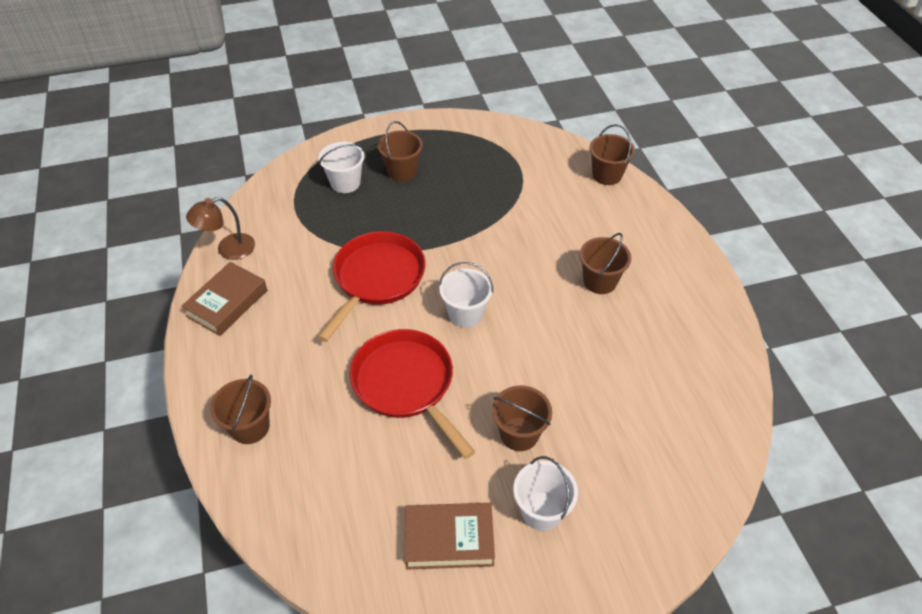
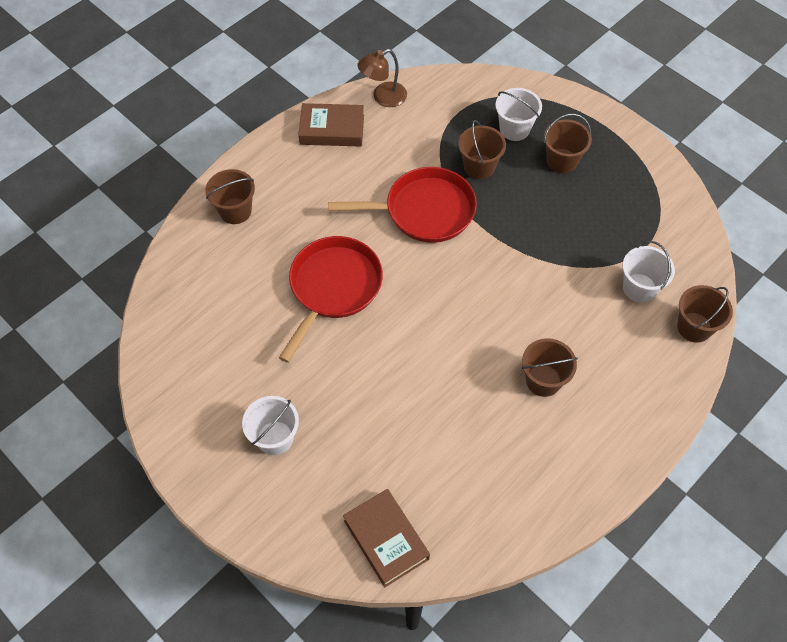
camera: 60 degrees right, 10 degrees up
(228, 249) = (383, 97): brown lamp -> brown lamp turned 60 degrees counterclockwise
(449, 539) = (217, 386): brown book -> brown book (386, 540)
(465, 314) = (431, 293): white bucket -> white bucket (639, 288)
(519, 434) = (335, 390): brown bucket -> brown bucket (479, 167)

